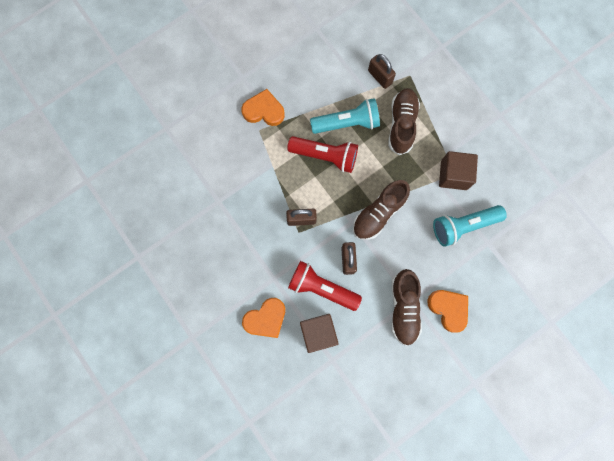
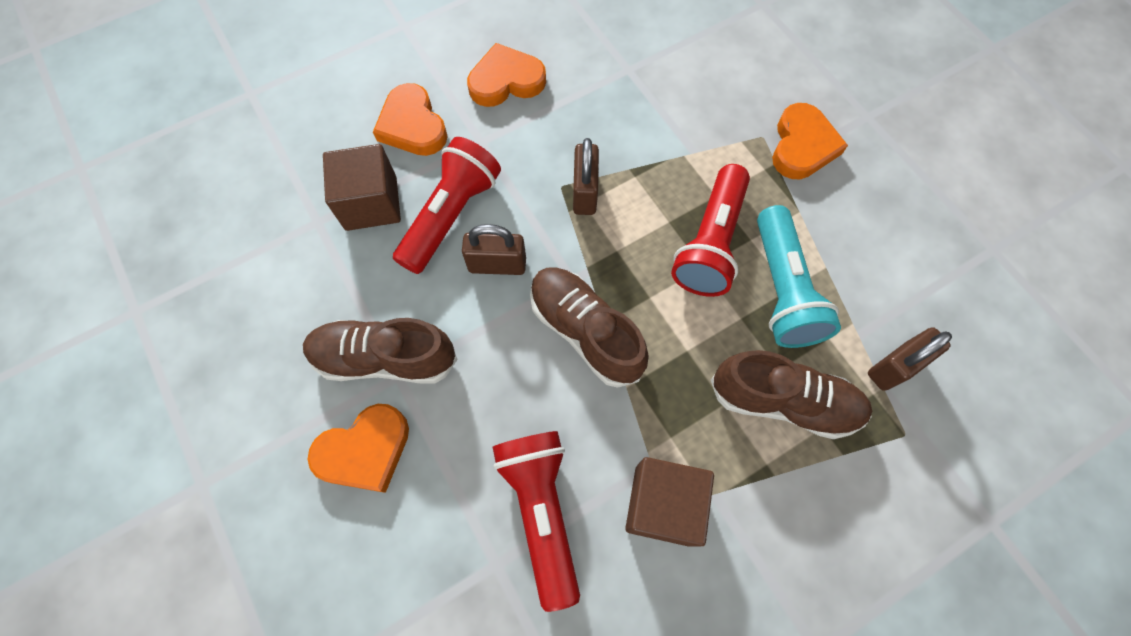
camera: 95 degrees right, 10 degrees down
(231, 269) = (506, 81): none -> orange heart
(463, 226) = (541, 510): turquoise flashlight -> red flashlight

